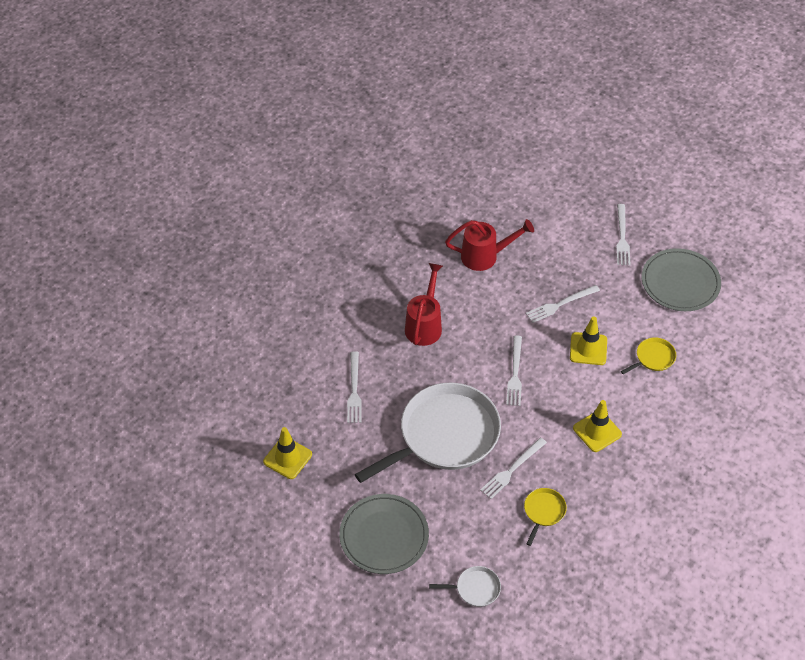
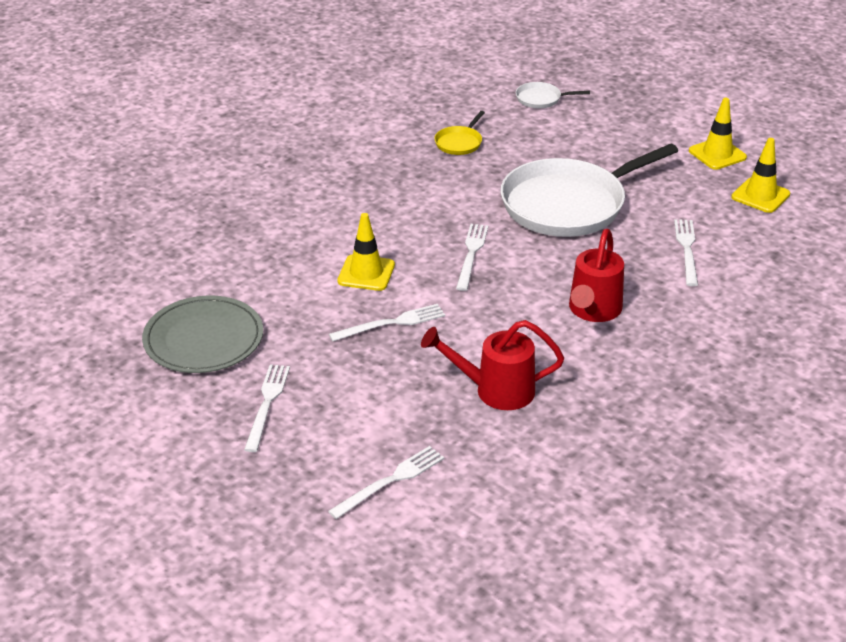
camera: 175 degrees left, 15 degrees down
(384, 536) = (638, 135): grey plate -> none
(512, 469) = (489, 174): white fork -> white fork (390, 481)
(597, 431) = (379, 198): yellow traffic cone -> yellow traffic cone (717, 154)
(653, 358) = (281, 260): yellow pan -> none

